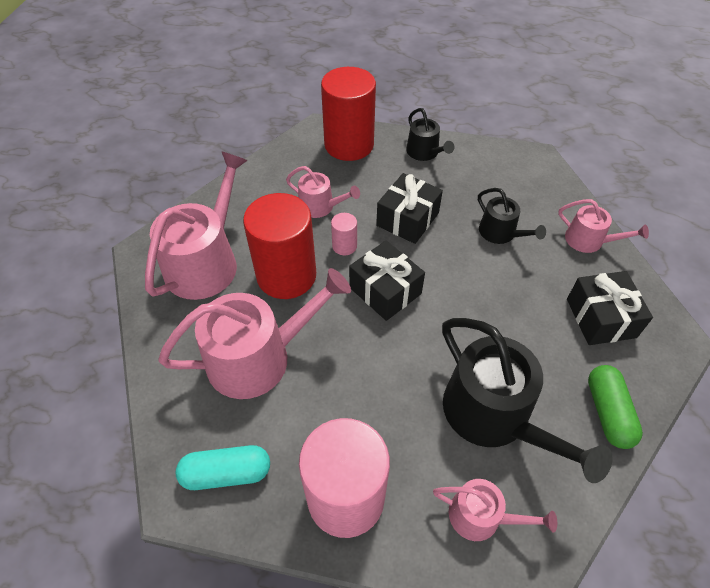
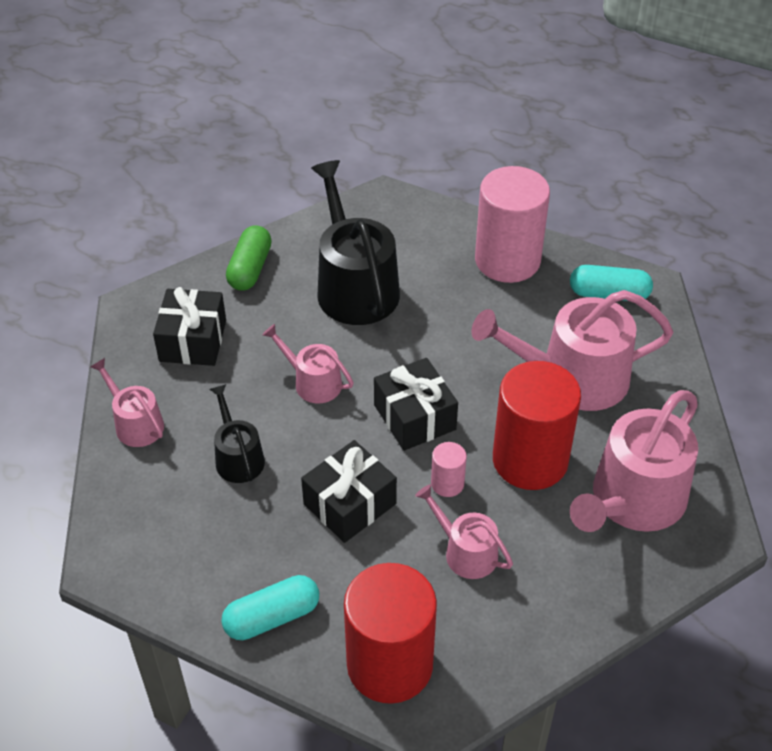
camera: 165 degrees left, 5 degrees down
(425, 152) = (272, 617): black watering can -> turquoise capsule
(481, 516) = (401, 230): pink watering can -> pink watering can (313, 382)

